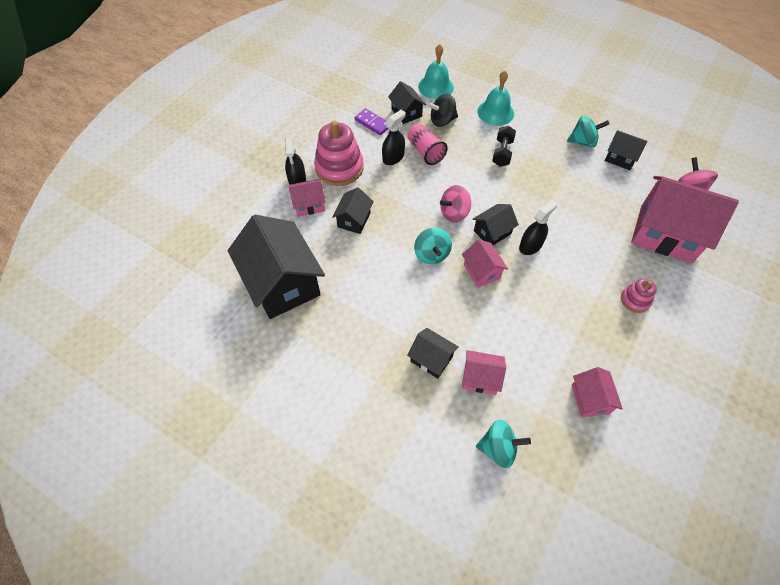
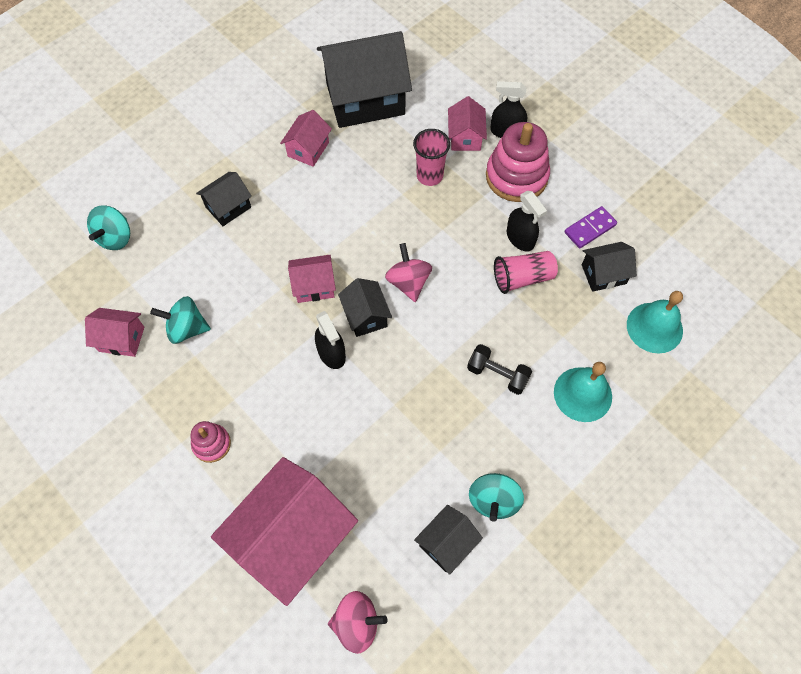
camera: 105 degrees right, 5 degrees up
(354, 220) = (429, 176): black house -> pink cup
(431, 254) = (355, 241): turquoise spinning top -> turquoise spinning top (186, 328)
(442, 121) = (578, 315): black spinning top -> none
(480, 378) = (189, 244): pink house -> pink house (308, 149)

